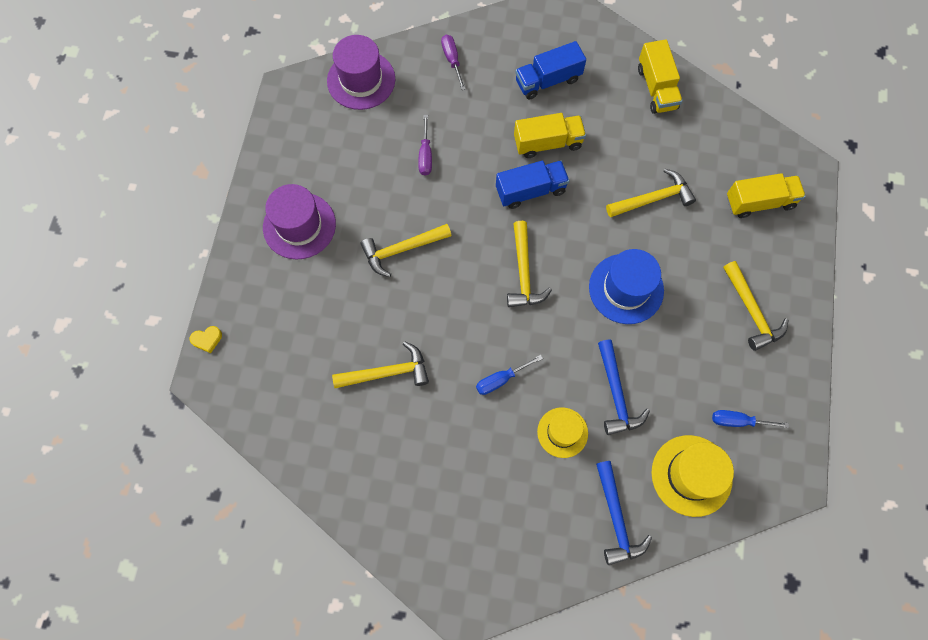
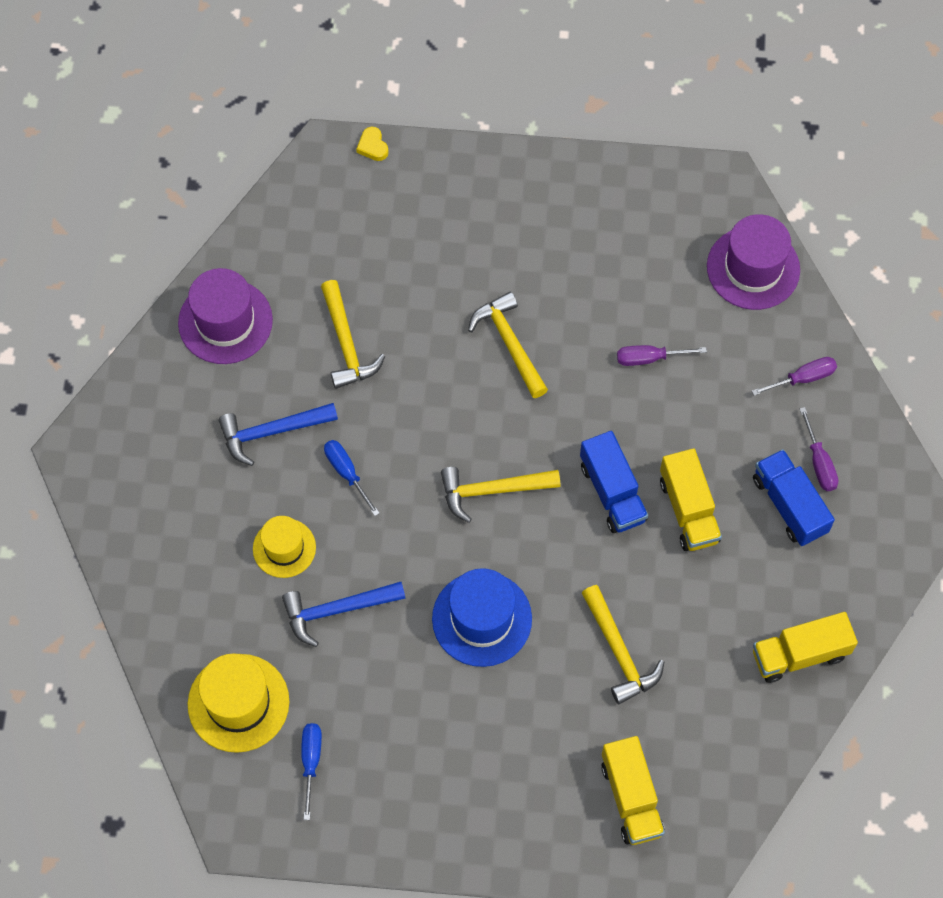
camera: 85 degrees right, 5 degrees down
(299, 226) = (530, 223): purple hat -> purple hat (225, 321)
(517, 59) = (819, 462): none -> purple screwdriver
(616, 518) = (182, 614): blue hammer -> blue hammer (272, 432)
(751, 311) = (464, 782): yellow hammer -> none

